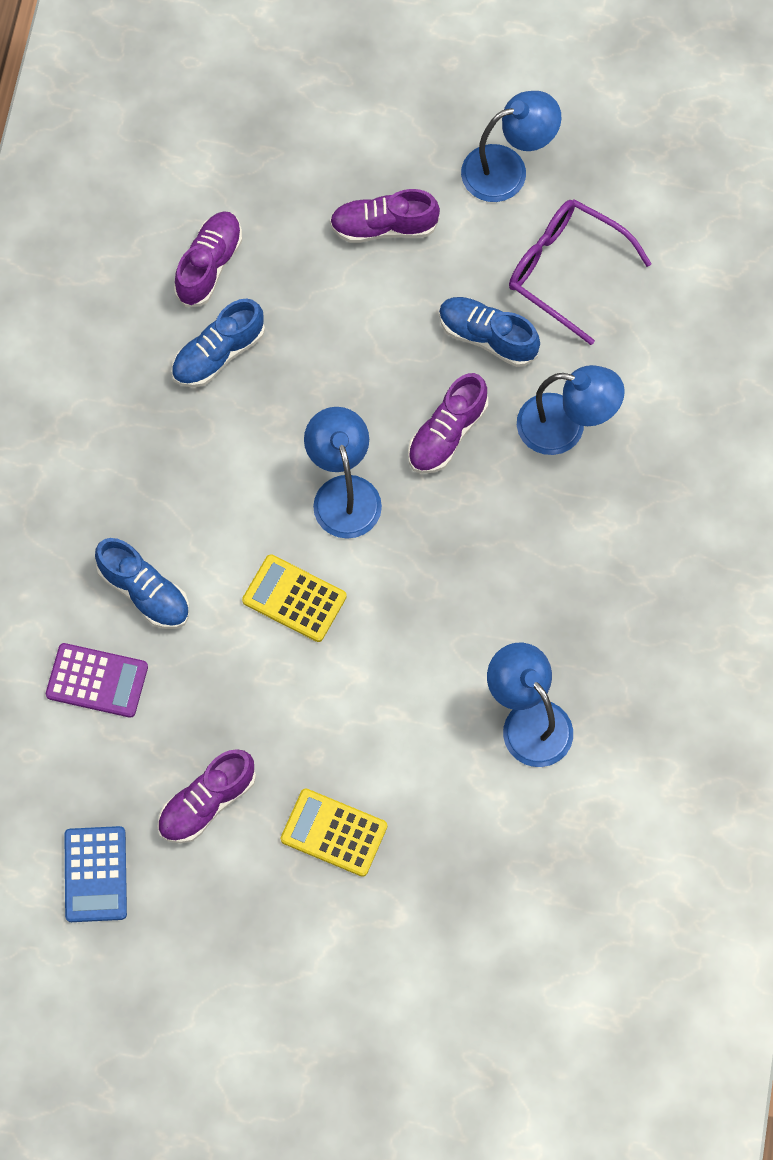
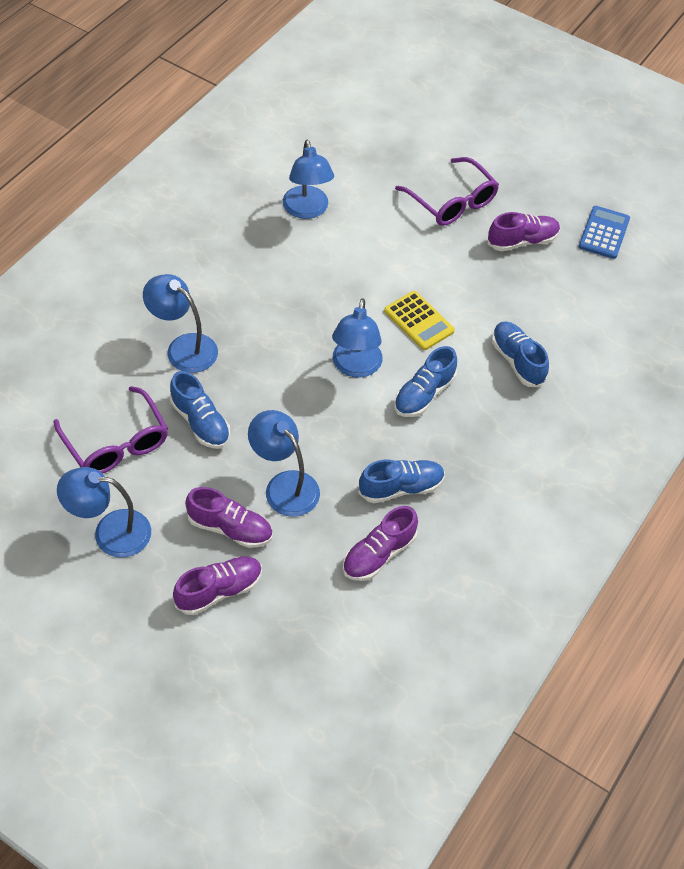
camera: 160 degrees left, 15 degrees down
(97, 680) = (568, 325): purple calculator -> none
(243, 490) = (424, 394): none -> blue shoe
(334, 833) = (452, 202): yellow calculator -> purple glasses
(350, 301) = (284, 485): none -> blue lamp
(447, 434) = (265, 374): purple shoe -> purple shoe (219, 590)

